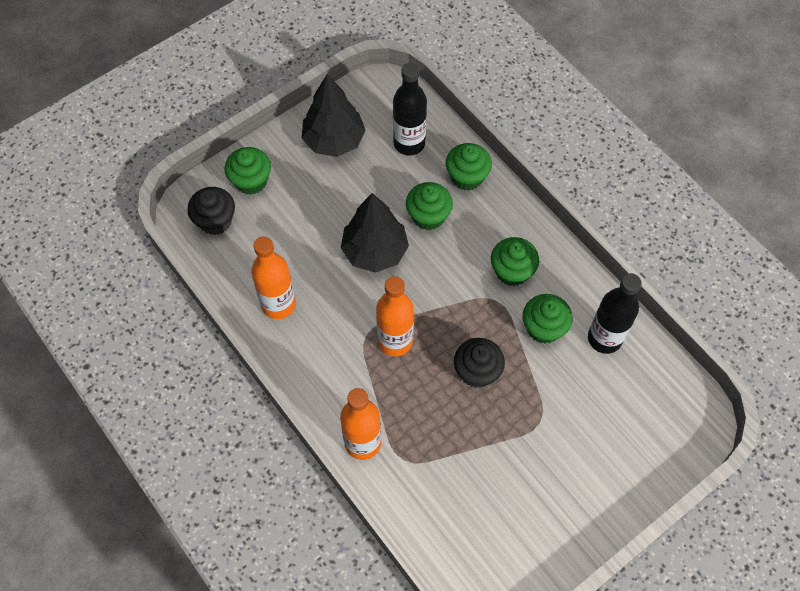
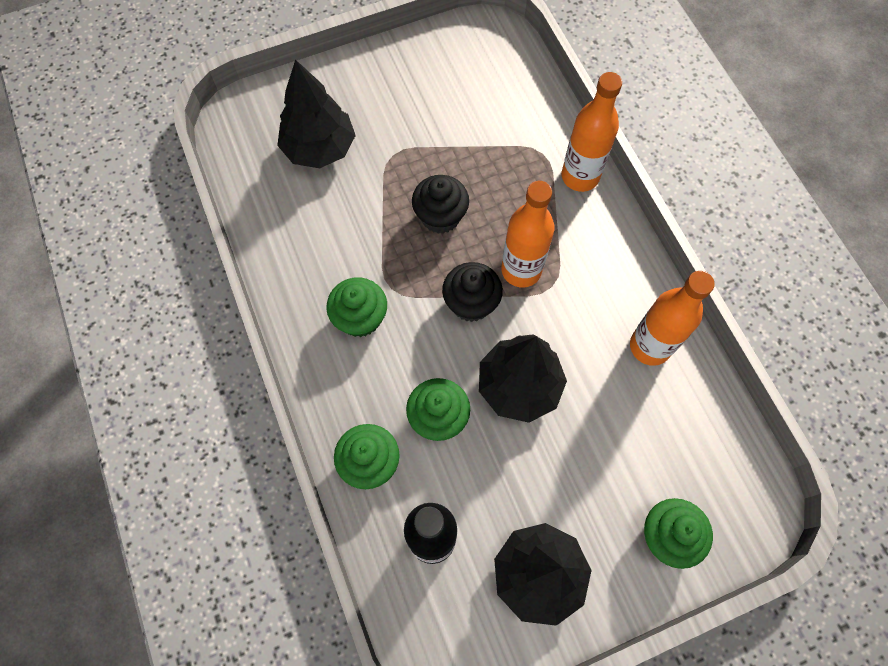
camera: 165 degrees left, 5 degrees up
(215, 221) = (721, 484): black cupcake -> black cupcake (471, 303)
(543, 328) = (350, 244): green cupcake -> none
(604, 338) = (289, 217): black bottle -> none
(608, 410) = (319, 149): none -> black tree

